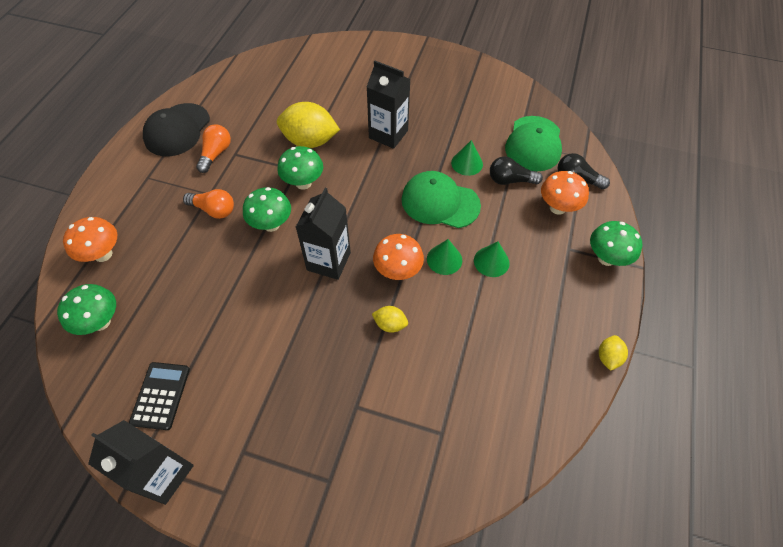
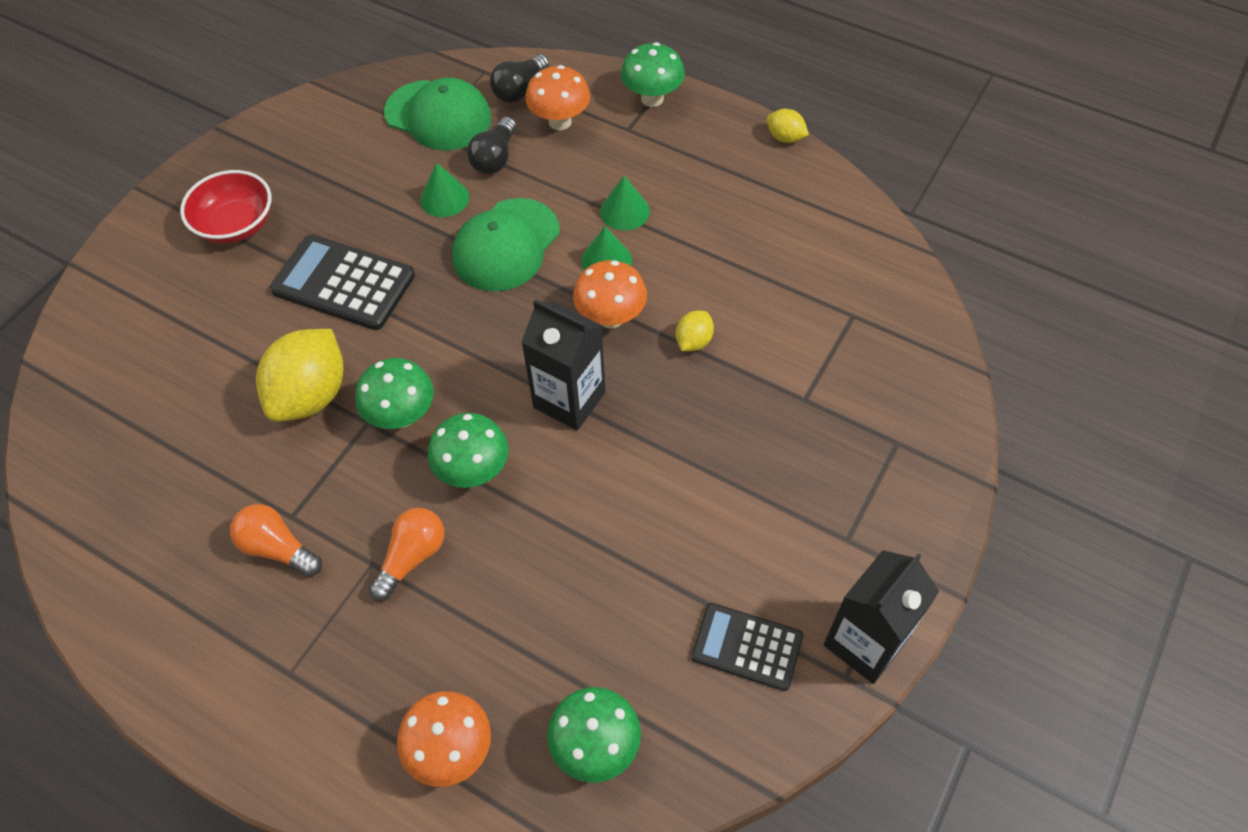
camera: 75 degrees left, 0 degrees up
(177, 130) = (183, 616): black cap -> none
(388, 134) = (343, 283): black carton -> black calculator
(415, 80) = (236, 225): none -> red bowl

